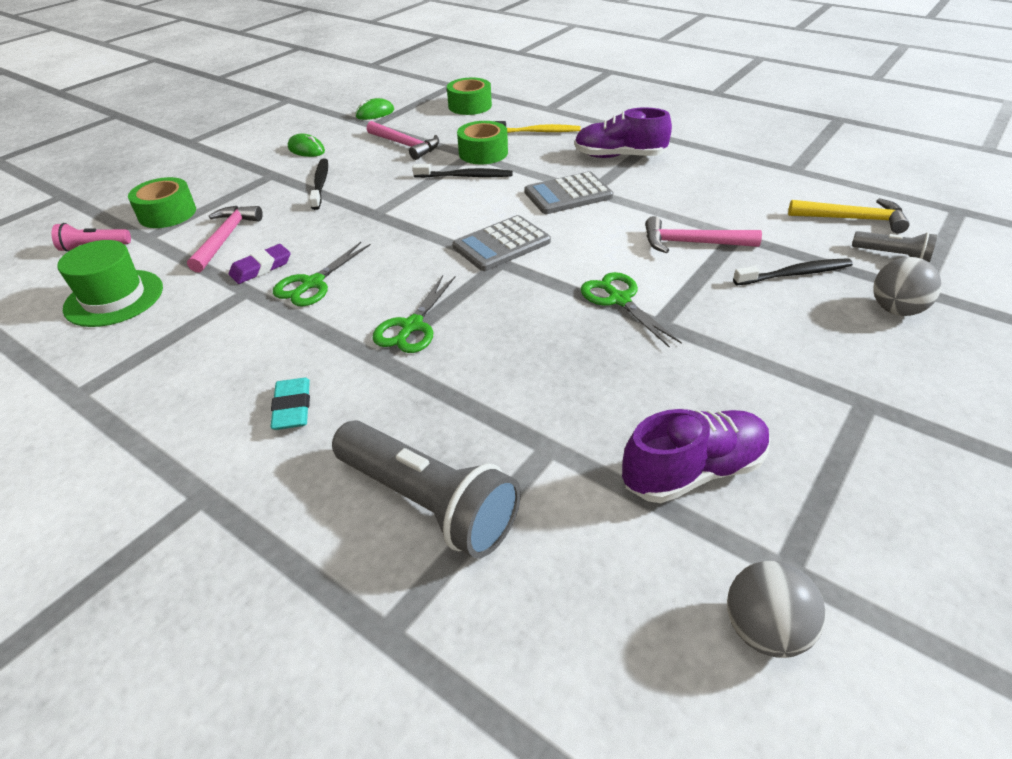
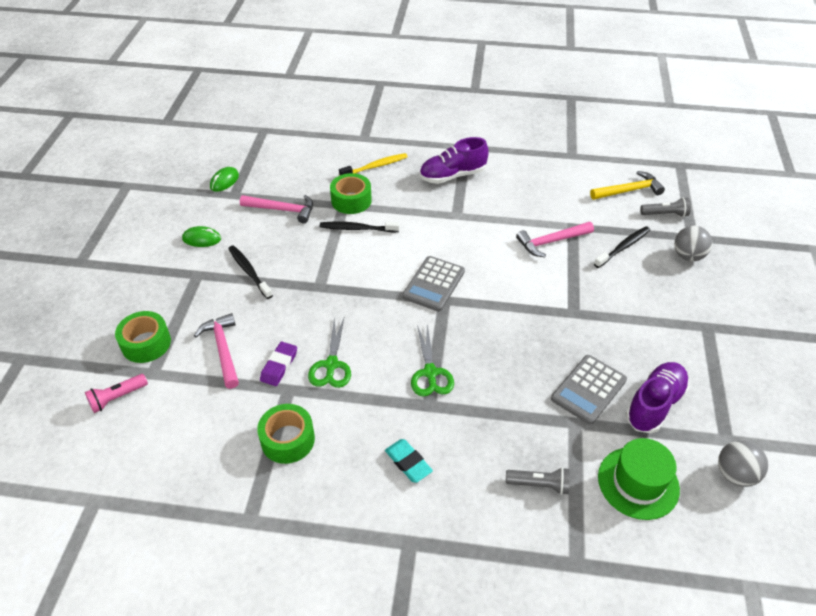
camera: 30 degrees left, 5 degrees up
(114, 298) = (189, 435): green hat -> green hat (638, 483)
(429, 502) = (539, 484): grey flashlight -> grey flashlight, size x0.51
(465, 176) = (357, 228): black toothbrush -> black toothbrush turned 150 degrees counterclockwise
(470, 106) = (299, 151): green tape -> green tape (288, 440)
(568, 194) = (444, 224): grey calculator -> grey calculator (588, 389)
(619, 299) = (540, 303): green scissors -> none

